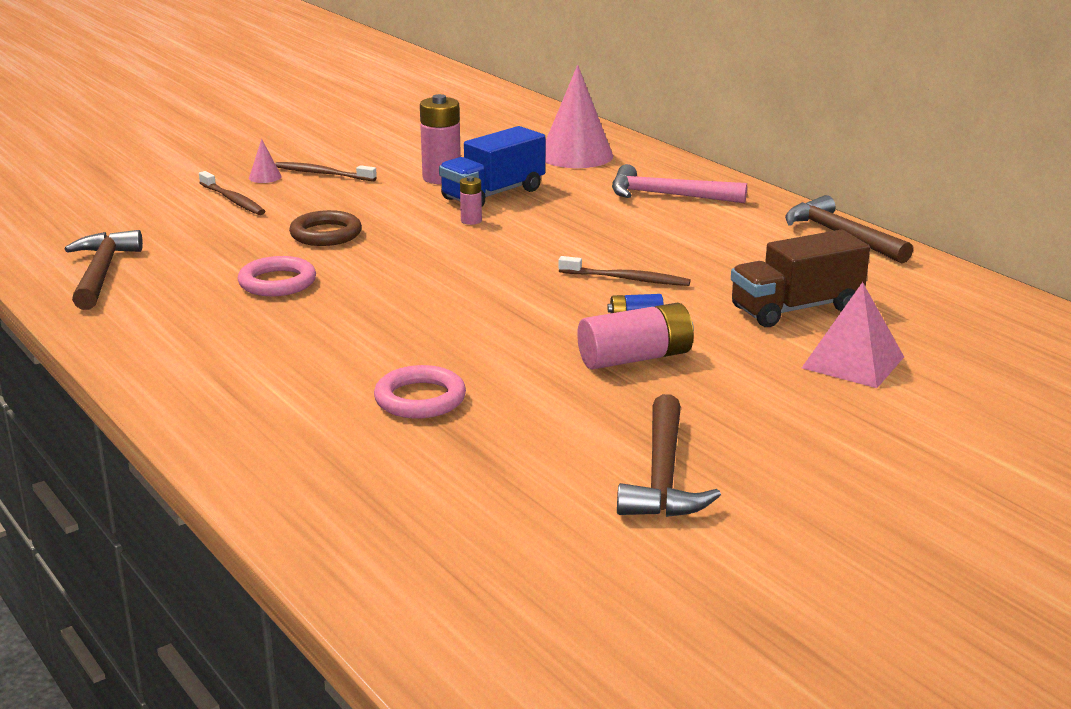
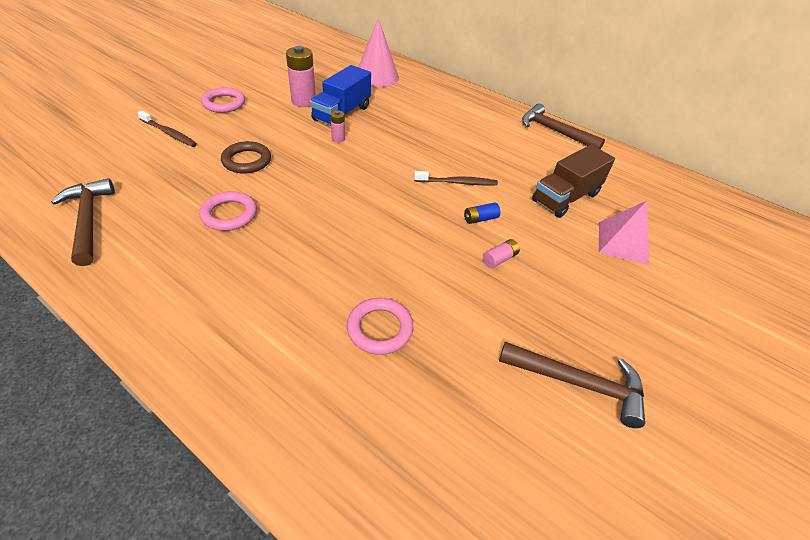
camera: 20 degrees left, 20 degrees up
(265, 177) = (185, 109): pink cone -> none
(322, 174) = (224, 103): brown toothbrush -> pink ring
(635, 358) = (499, 259): pink battery -> pink battery, size x0.51
(663, 475) = (578, 383): brown hammer -> brown hammer turned 60 degrees counterclockwise
(667, 195) = (444, 106): pink hammer -> none

